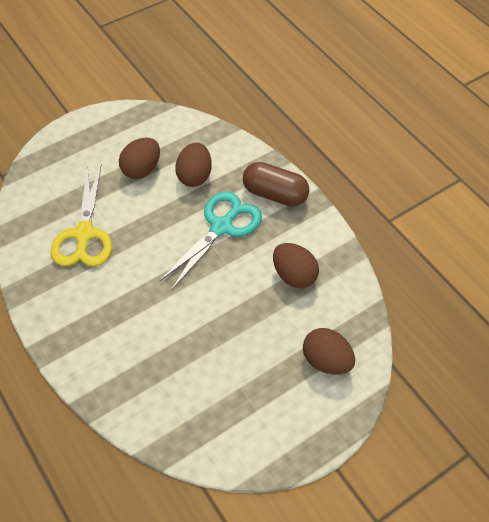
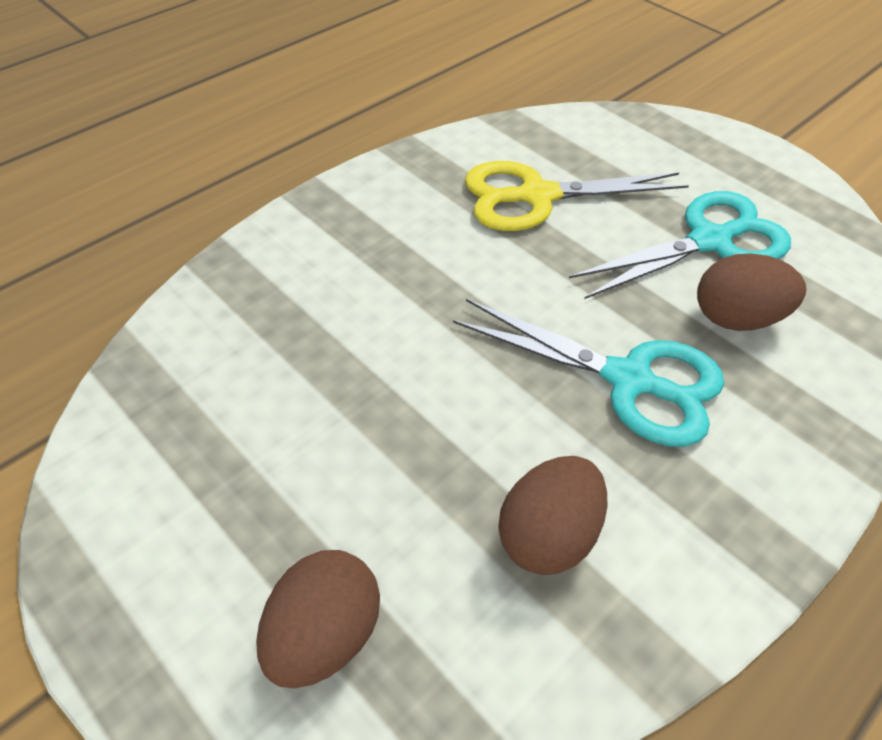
camera: 80 degrees right, 5 degrees down
(141, 169) = (709, 241): brown egg -> turquoise scissors
(274, 194) = (764, 468): brown capsule -> none

